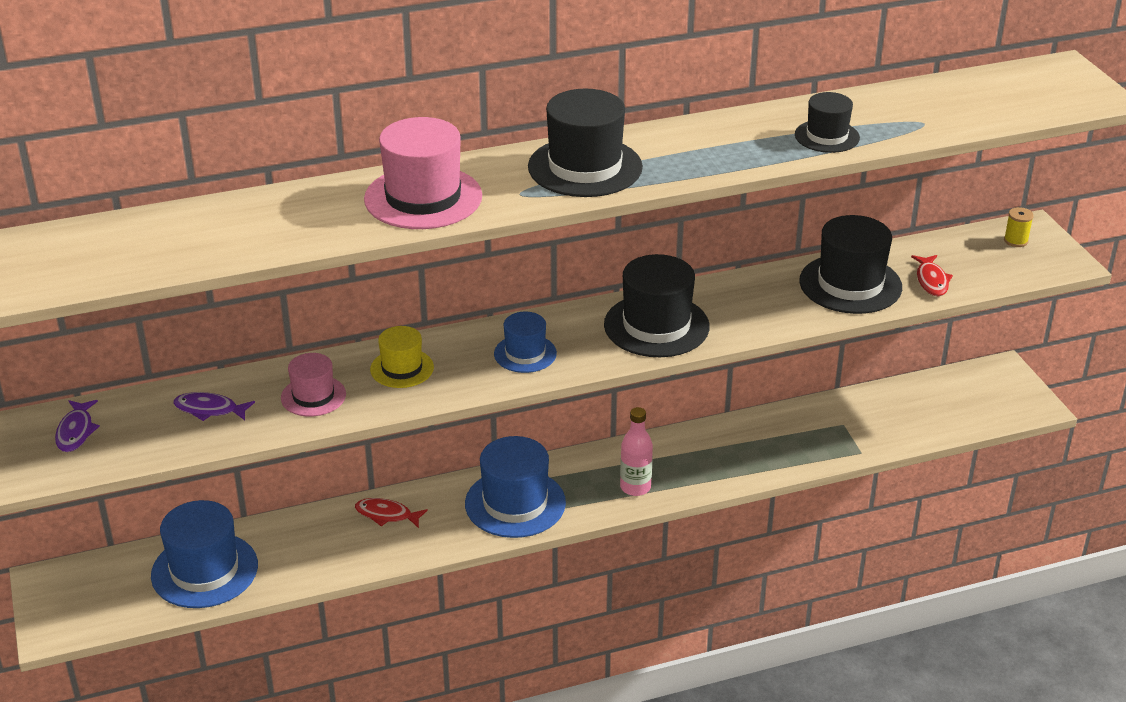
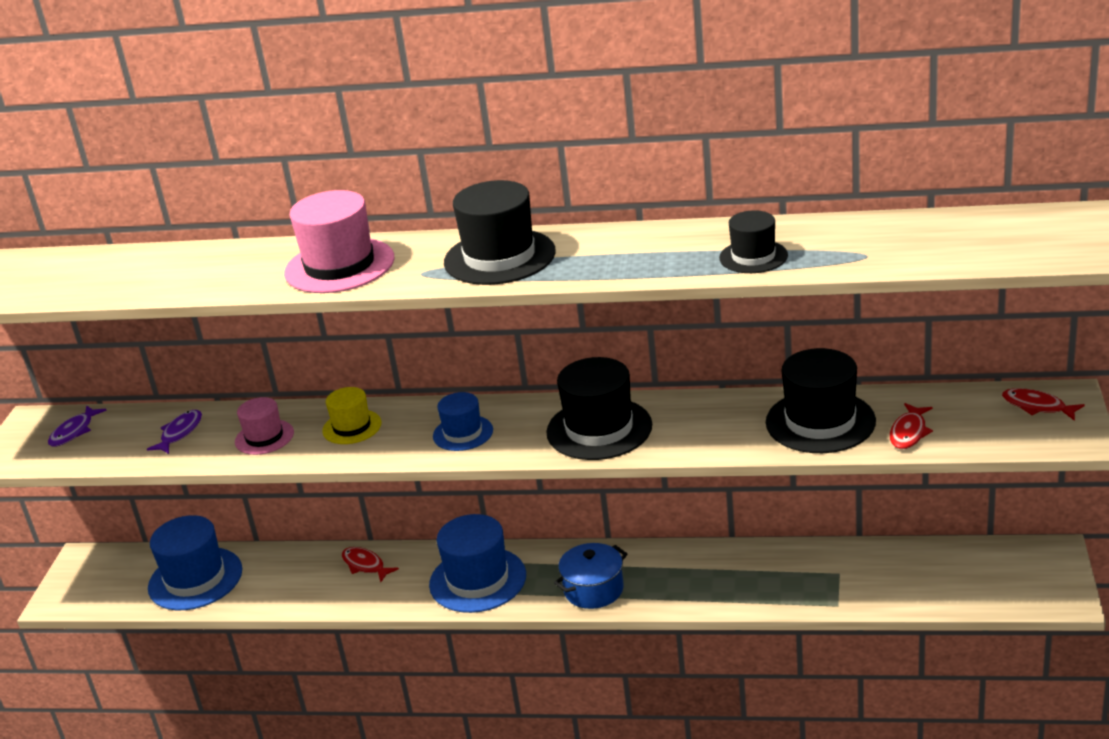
camera: 30 degrees right, 5 degrees down
(209, 409) = (180, 433): purple fish -> purple fish turned 75 degrees clockwise
(635, 487) = (593, 590): pink bottle -> blue pot
(1015, 241) = (1037, 406): yellow spool -> red fish

